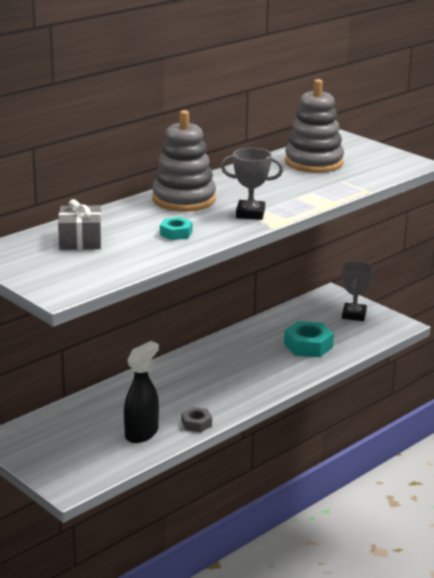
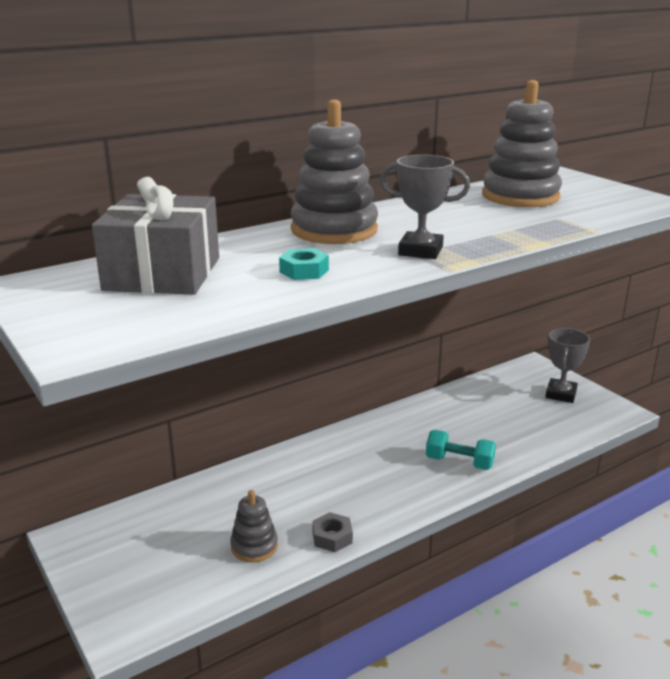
camera: 10 degrees right, 0 degrees up
(80, 240) = (163, 274): grey gift -> grey gift, size x1.57
(142, 433) = (254, 546): black spray bottle -> grey stacking toy
(280, 369) = (459, 462): none -> turquoise dumbbell
(308, 346) = (499, 431): turquoise nut -> none

